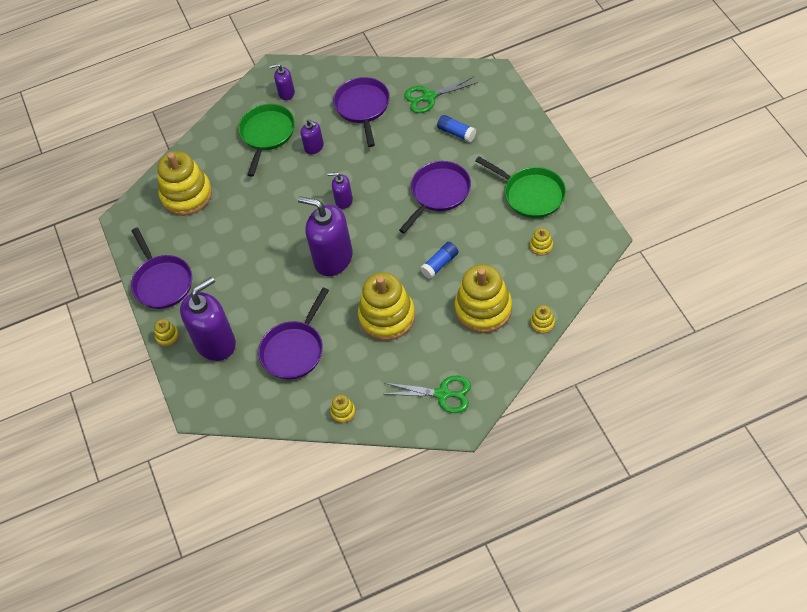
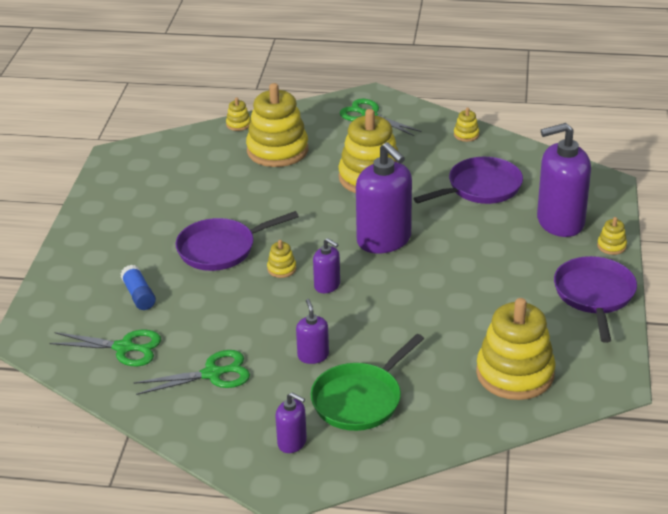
camera: 155 degrees left, 20 degrees down
(363, 107) = (212, 374): purple pan -> green scissors
(440, 264) = (282, 194): blue glue stick -> none
(531, 194) = (134, 210): green pan -> none
(541, 246) = (175, 170): yellow stacking toy -> yellow stacking toy (281, 269)

